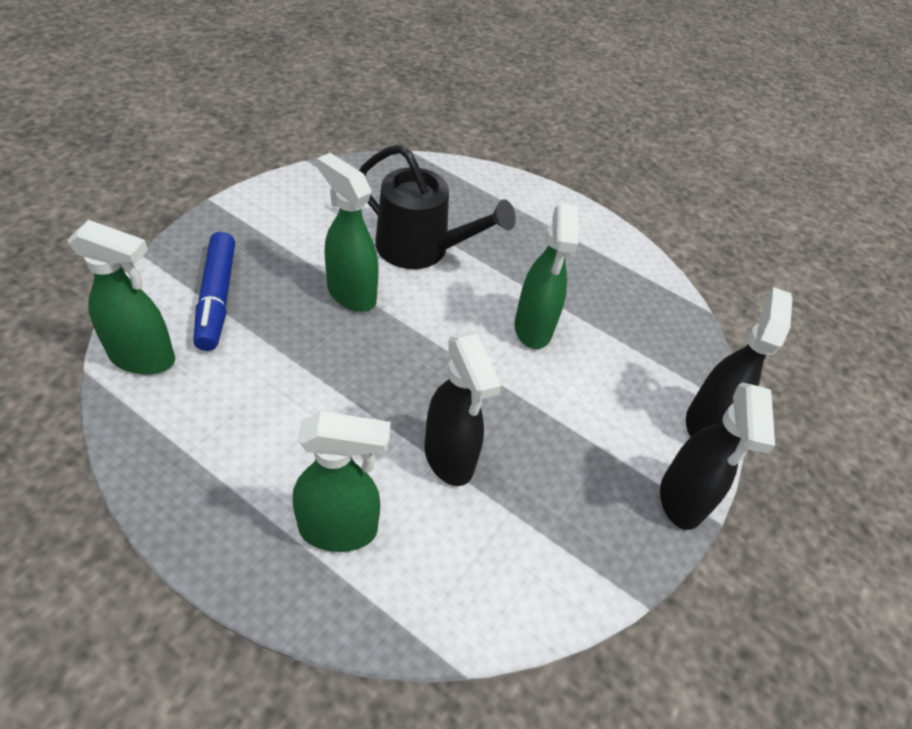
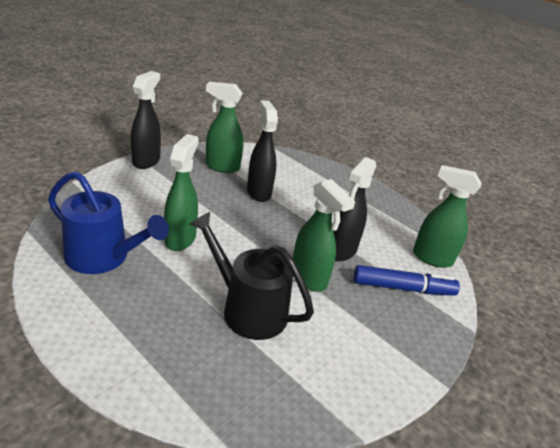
camera: 170 degrees left, 15 degrees down
(217, 298) = (403, 288): blue marker -> blue marker turned 90 degrees clockwise
(339, 529) = (314, 181): green spray bottle -> green spray bottle (222, 167)
(603, 288) = (104, 257): none -> blue watering can
(705, 422) = (102, 181): black spray bottle -> black spray bottle (341, 251)

